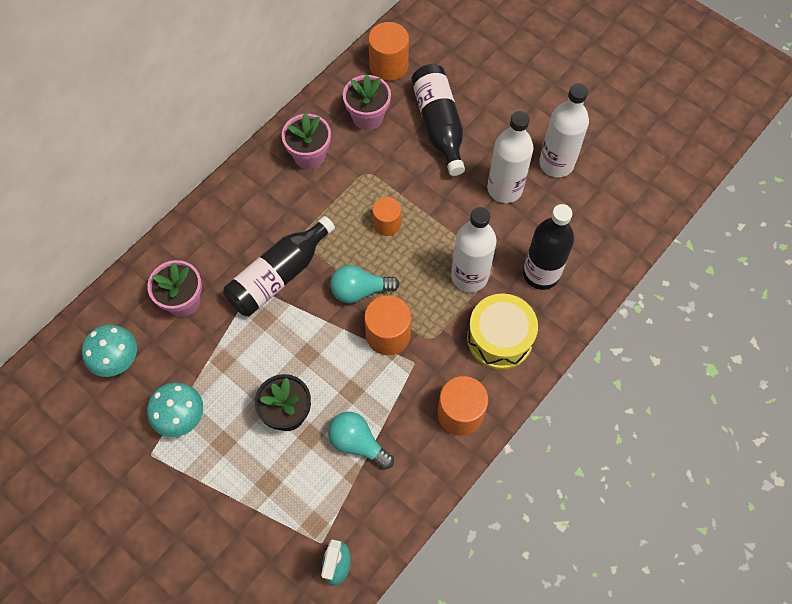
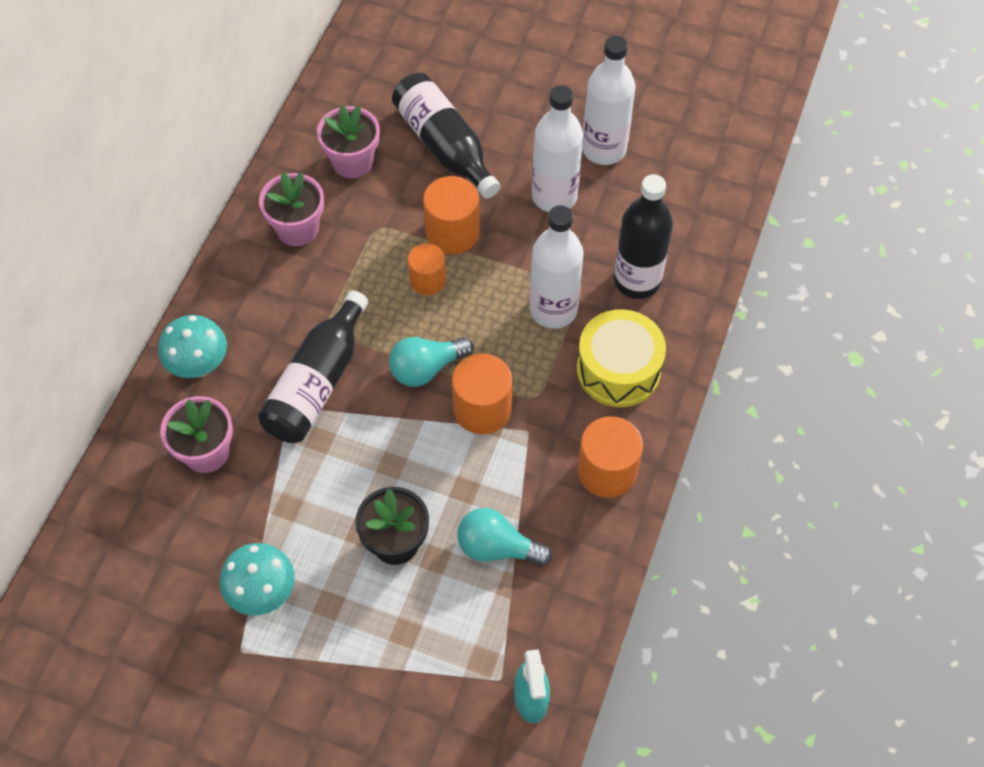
camera: 20 degrees left, 5 degrees down
(118, 361) = (150, 552): turquoise mushroom -> turquoise mushroom (199, 366)
(388, 65) = (354, 94): orange cylinder -> orange cylinder (452, 233)

